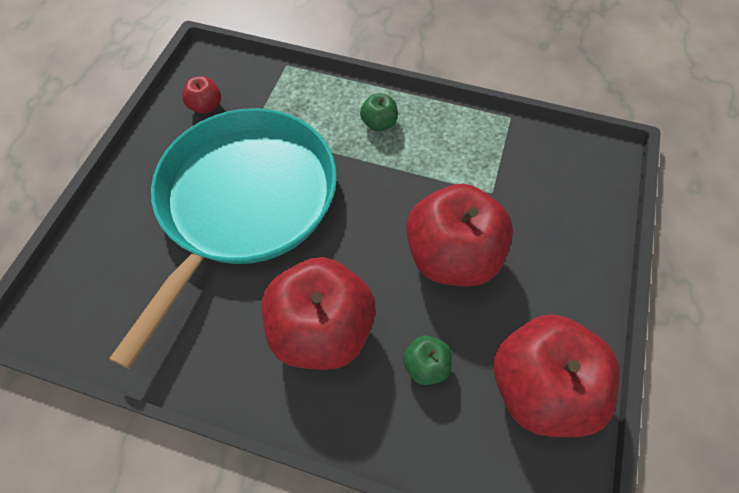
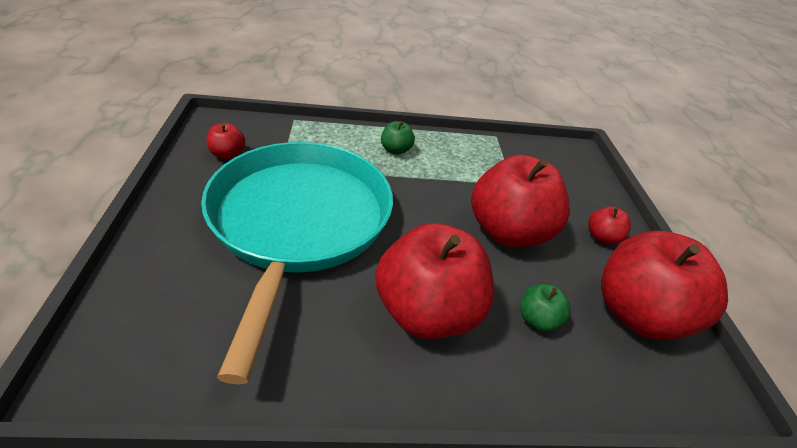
camera: 25 degrees left, 20 degrees down
(559, 286) = (602, 237): none -> red apple

